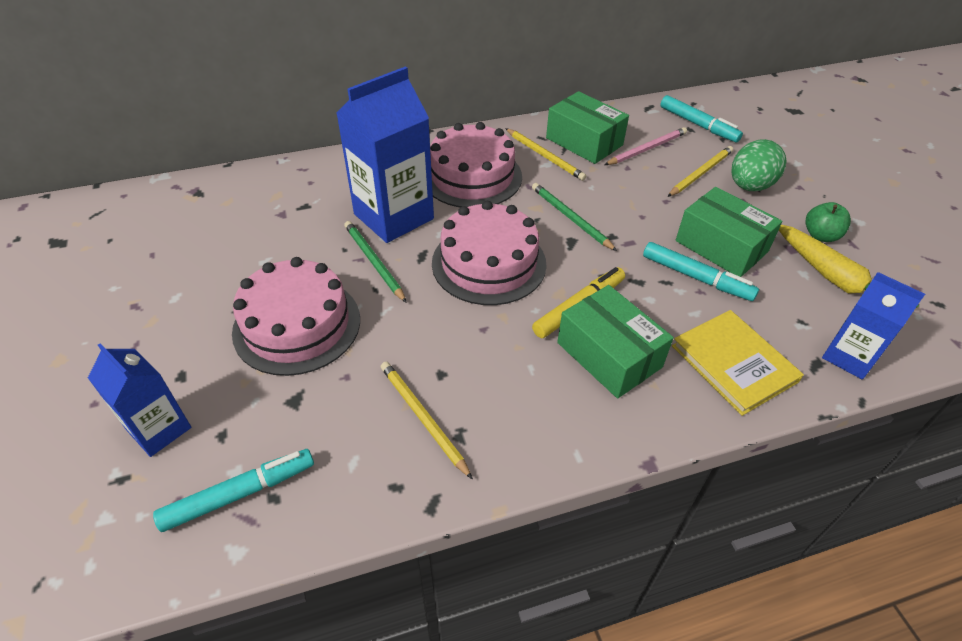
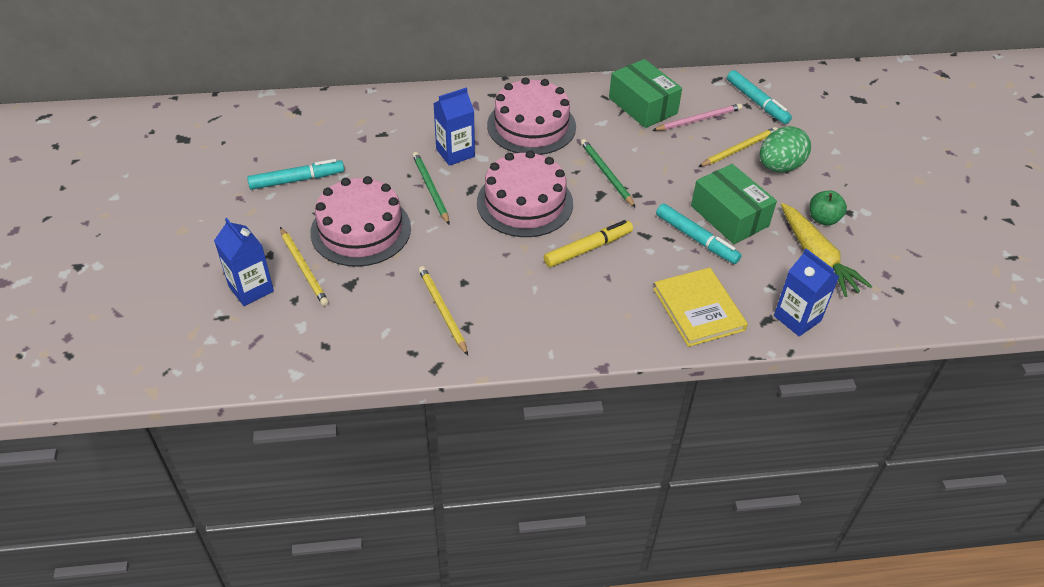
camera: 10 degrees right, 0 degrees up
(239, 494) = (302, 339): turquoise marker -> turquoise marker (297, 180)
(393, 216) = (455, 153): blue carton -> blue carton, size x0.59
(545, 156) = (602, 115): yellow pencil -> yellow pencil (304, 268)
(609, 355) = (600, 288): green box -> none

